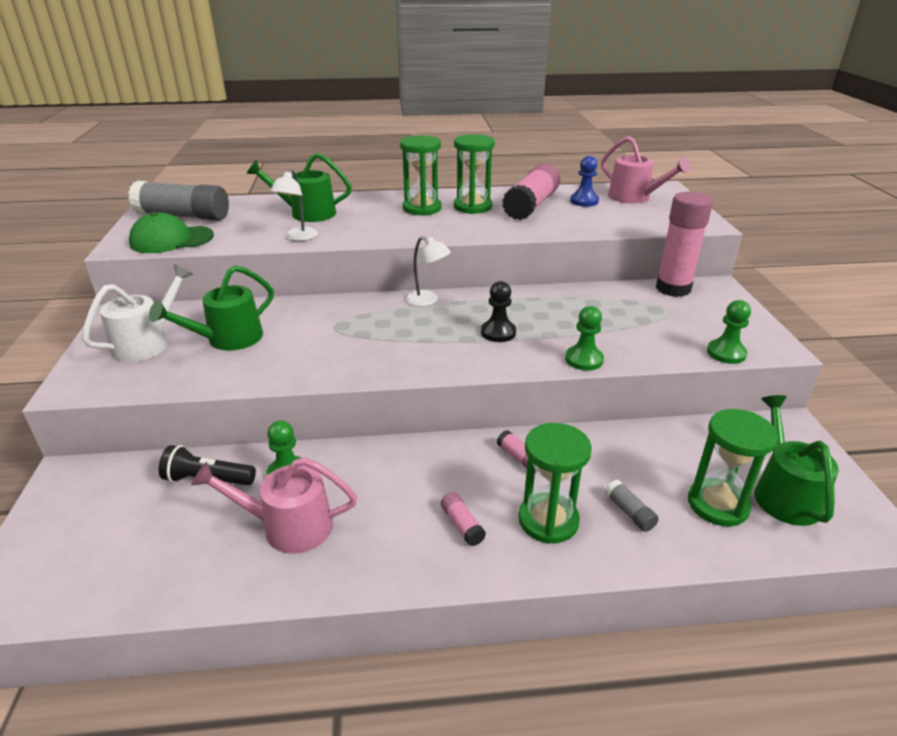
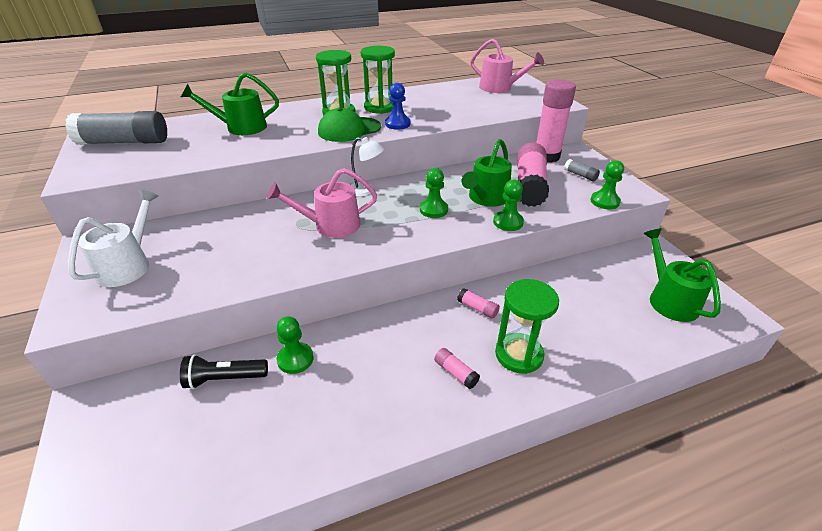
camera: 15 degrees left, 5 degrees up
(171, 240) = (123, 166): green cap -> green cap (349, 130)
(228, 339) = (205, 250): green watering can -> green watering can (486, 198)
(288, 526) = (313, 406): pink watering can -> pink watering can (330, 225)
(298, 237) = (243, 150): white lamp -> none
(498, 332) = (433, 210): black pawn -> green pawn
(531, 205) = (426, 102): pink glue stick -> pink glue stick (529, 185)
(584, 201) = (464, 94): blue pawn -> blue pawn (397, 124)
(629, 512) = (573, 336): grey glue stick -> grey glue stick (580, 175)
(717, 504) = (630, 317): green hourglass -> none

